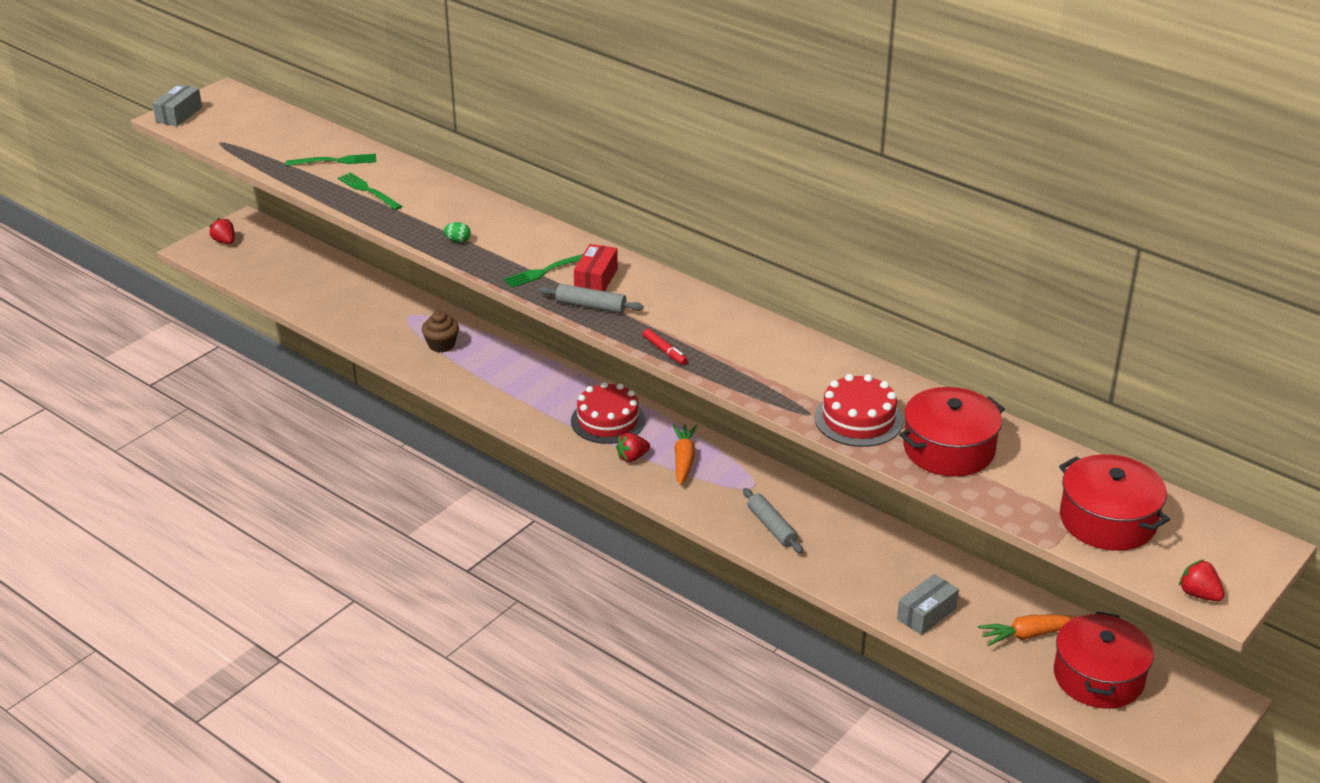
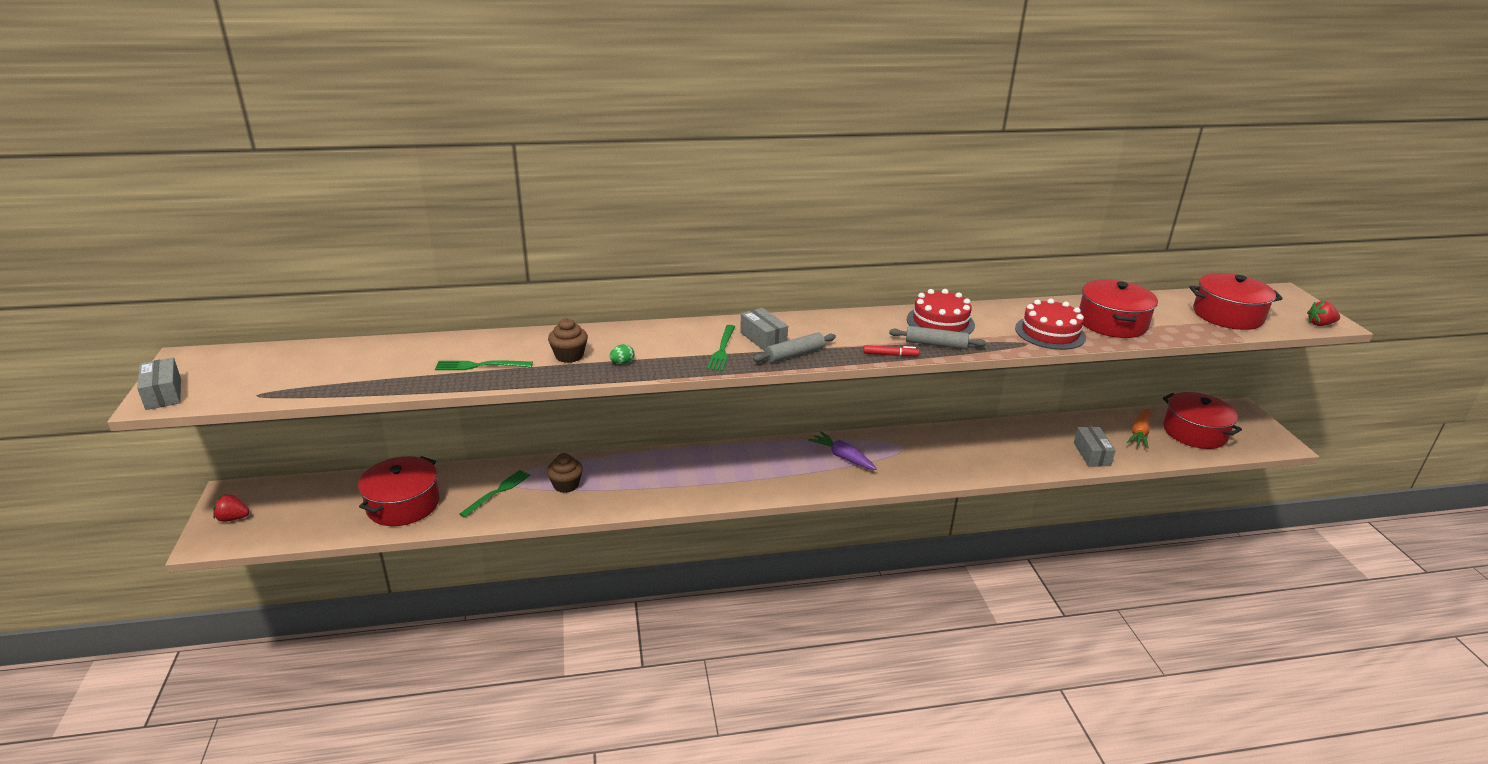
camera: 50 degrees left, 5 degrees down
(324, 293) = (403, 504): none -> red pot
(335, 161) = (406, 360): green fork -> green fork (497, 492)
(435, 215) = (569, 356): none -> brown cupcake
(596, 280) = (763, 339): red box -> grey box
(608, 420) = (761, 463): red cake -> red cake (940, 322)
(632, 457) = (814, 474): red strawberry -> none
(684, 460) = (842, 457): orange carrot -> purple carrot
(771, 527) = (952, 462): grey rolling pin -> grey rolling pin (936, 344)

